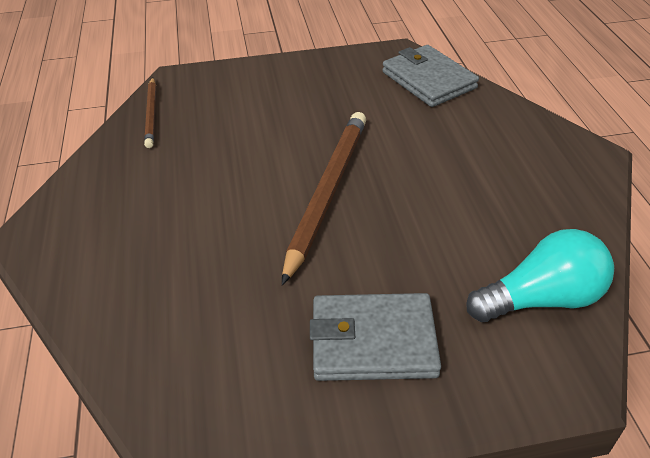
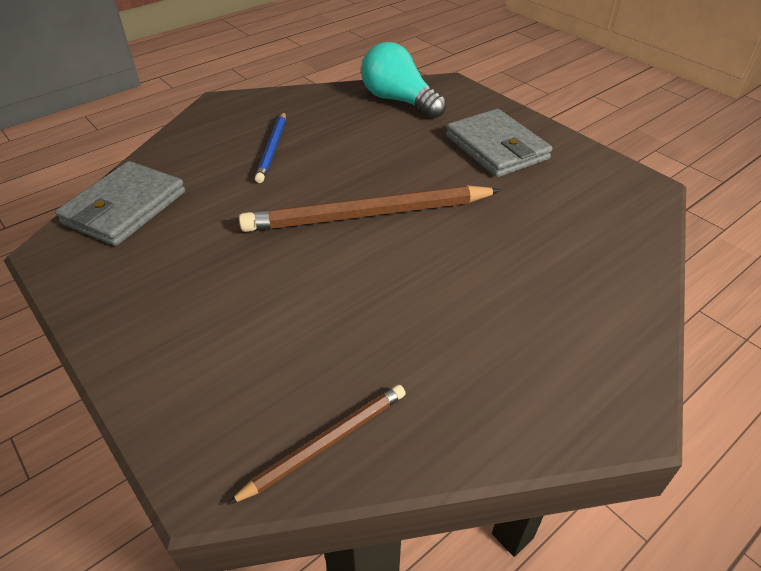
camera: 120 degrees left, 0 degrees up
(475, 166) = (273, 149): none -> blue pencil

